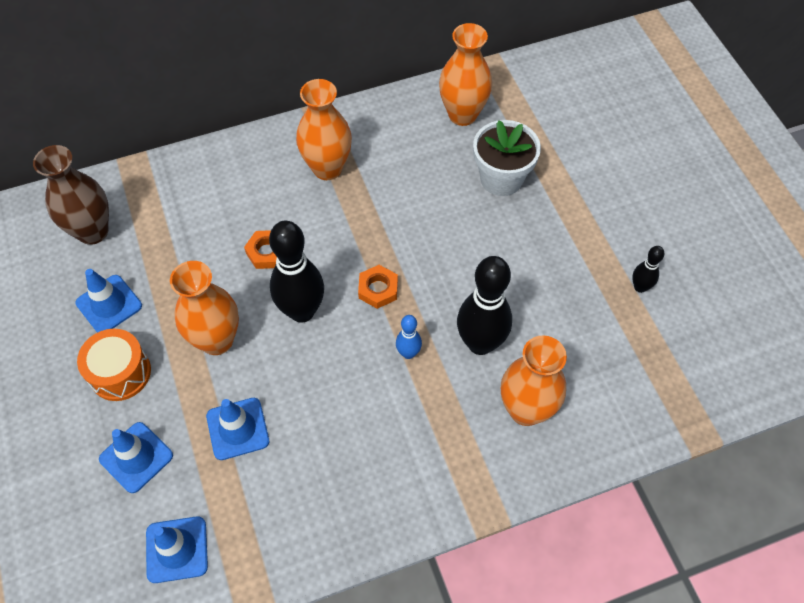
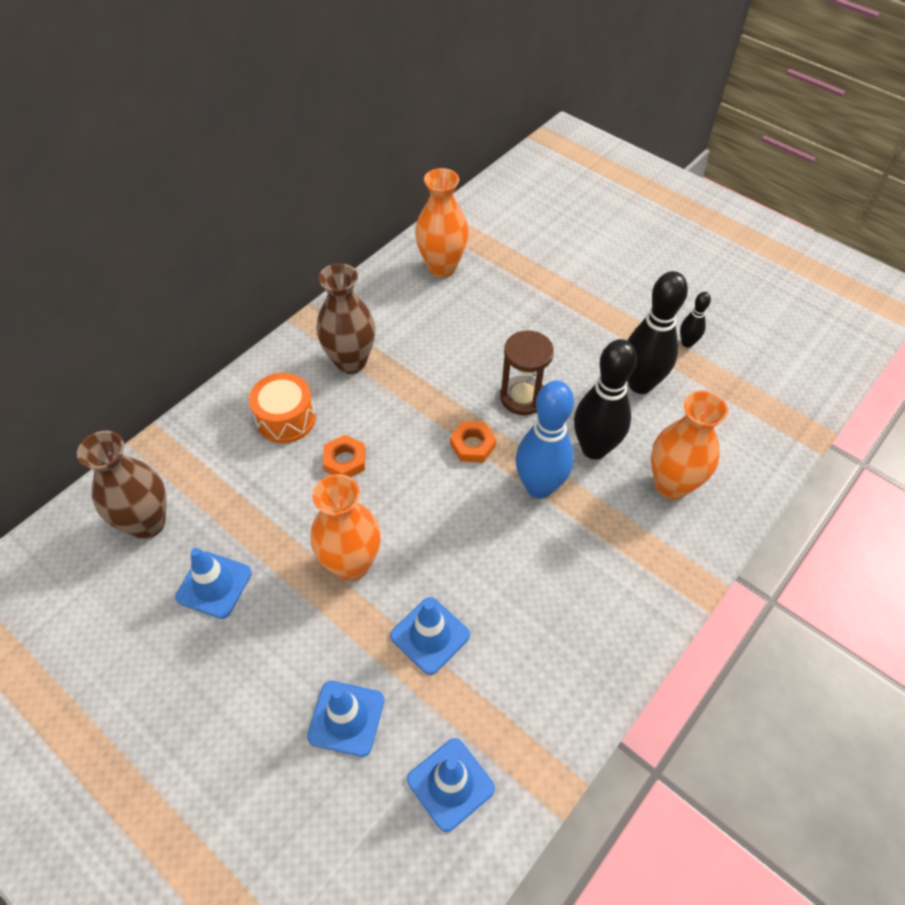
camera: 30 degrees left, 5 degrees down
(120, 372) = (272, 645): orange drum -> orange drum (286, 419)
(302, 311) = (416, 497): black bowling pin -> black bowling pin (640, 384)
(327, 168) = (351, 362): orange vase -> brown vase
(408, 353) = (539, 487): blue bowling pin -> blue bowling pin, size x2.06
(450, 267) = (522, 397): none -> brown hourglass
(501, 178) = (513, 305): white flower pot -> none

